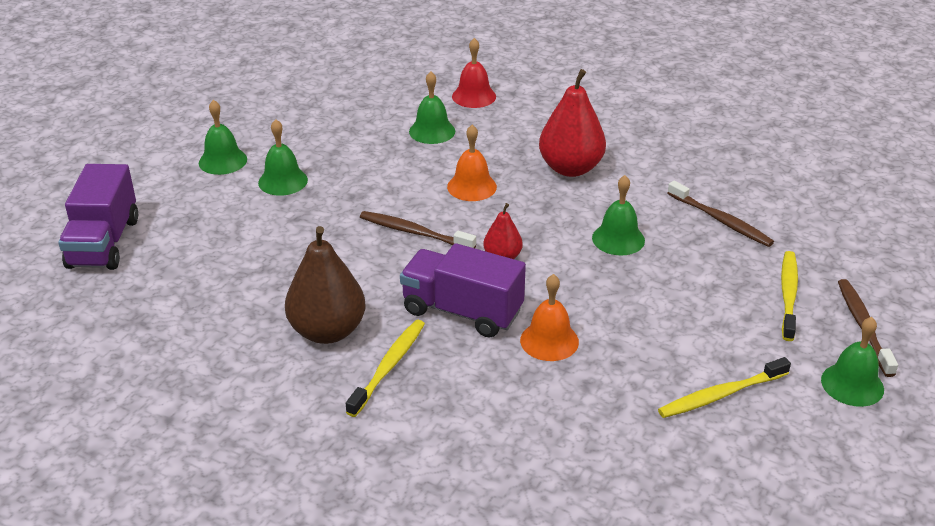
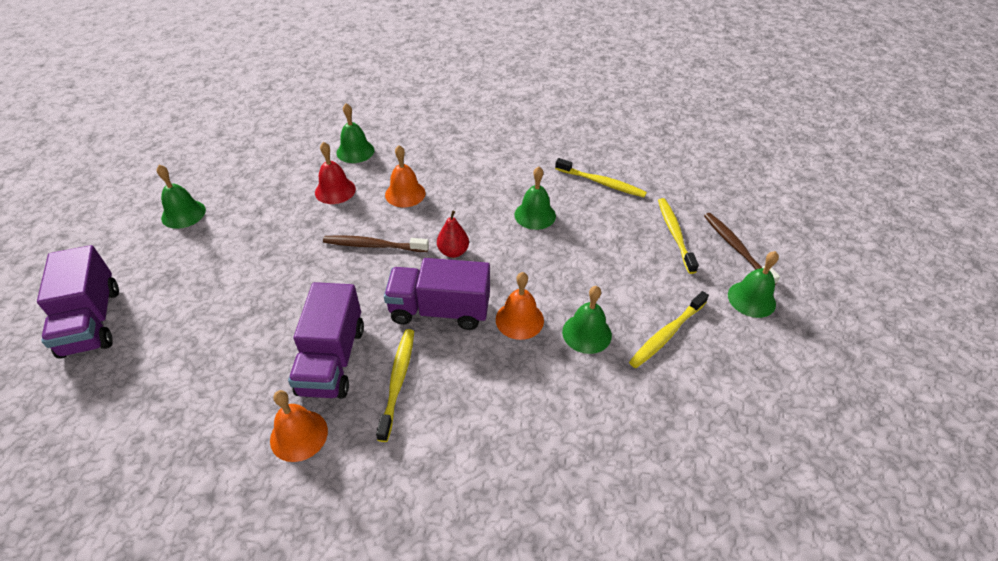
camera: 20 degrees left, 10 degrees up
(269, 389) = (299, 435): none -> orange bell
(283, 181) = (244, 222): green bell -> green bell (587, 333)
(327, 331) = (332, 360): brown pear -> purple truck
(474, 96) = (377, 115): red bell -> red bell (335, 190)
(570, 168) = (475, 162): red pear -> none
(721, 220) = (601, 183): brown toothbrush -> yellow toothbrush

